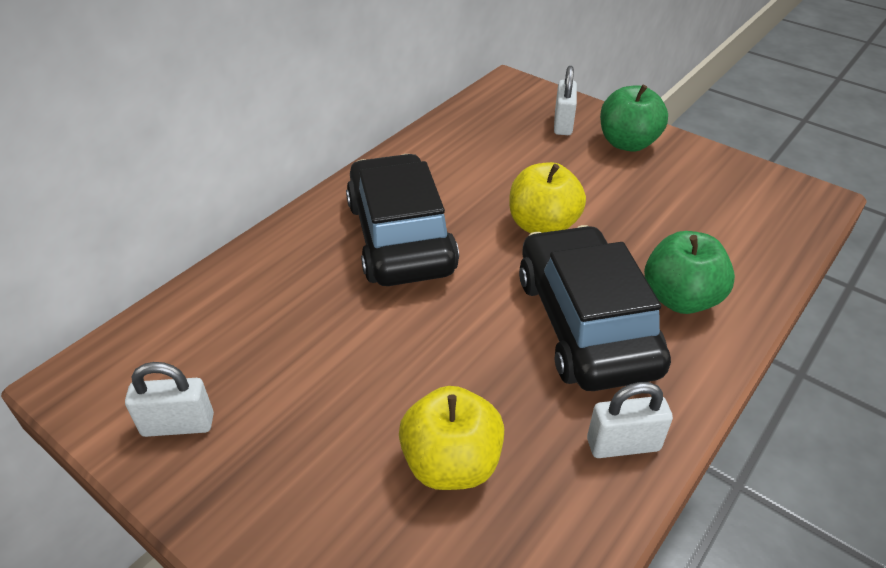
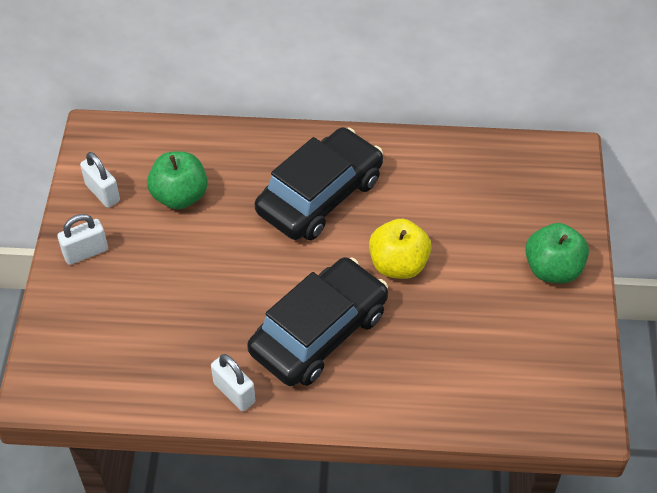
camera: 55 degrees right, 10 degrees up
(451, 463) = (163, 320): yellow apple -> none
(563, 124) = (541, 216): white padlock -> white padlock (86, 252)
(680, 299) = (386, 374): green apple -> green apple (180, 196)

